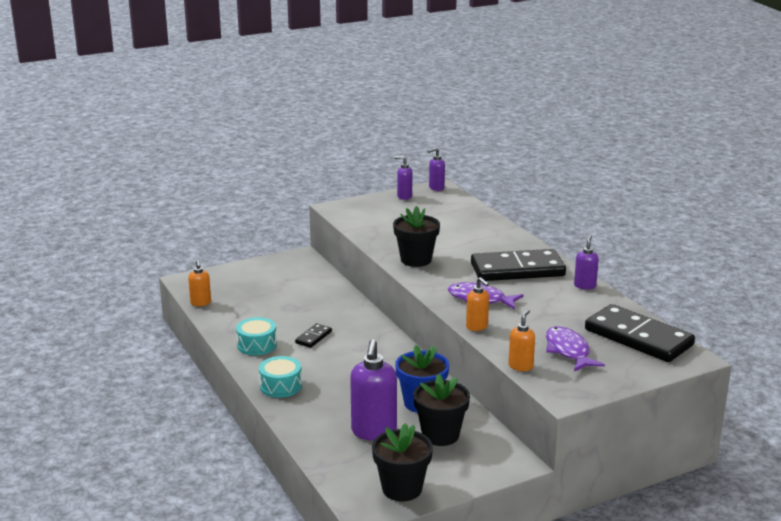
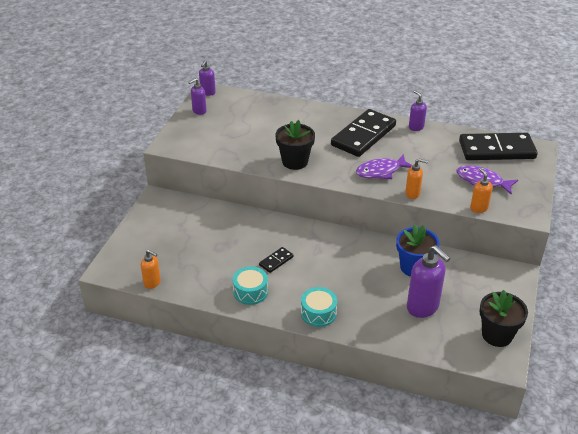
camera: 45 degrees left, 15 degrees up
(313, 337) = (276, 261): black domino -> black domino turned 60 degrees clockwise
(440, 435) = (457, 283): black flower pot -> none

